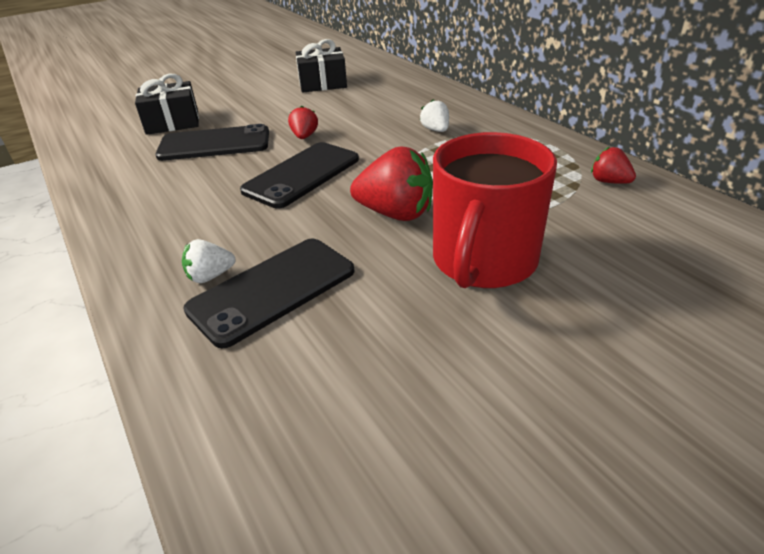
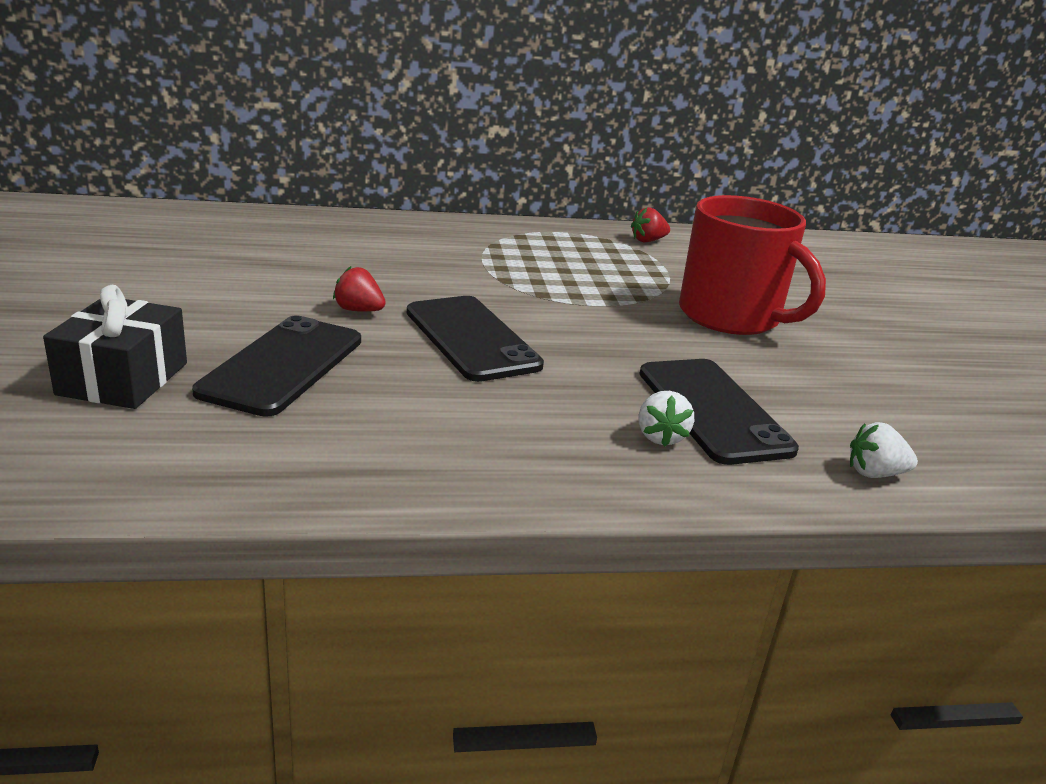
camera: 70 degrees left, 10 degrees down
(322, 84) = (187, 256): black gift -> none
(396, 213) = (618, 322): red strawberry -> none
(435, 130) = (453, 254): white strawberry -> white strawberry (874, 473)

